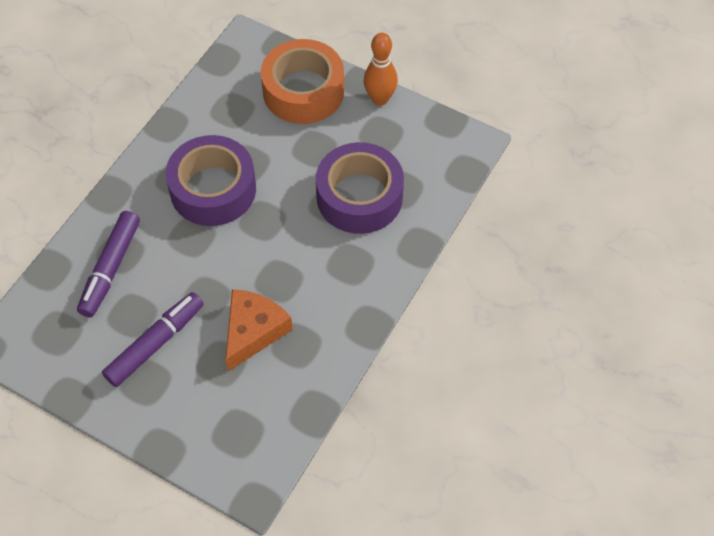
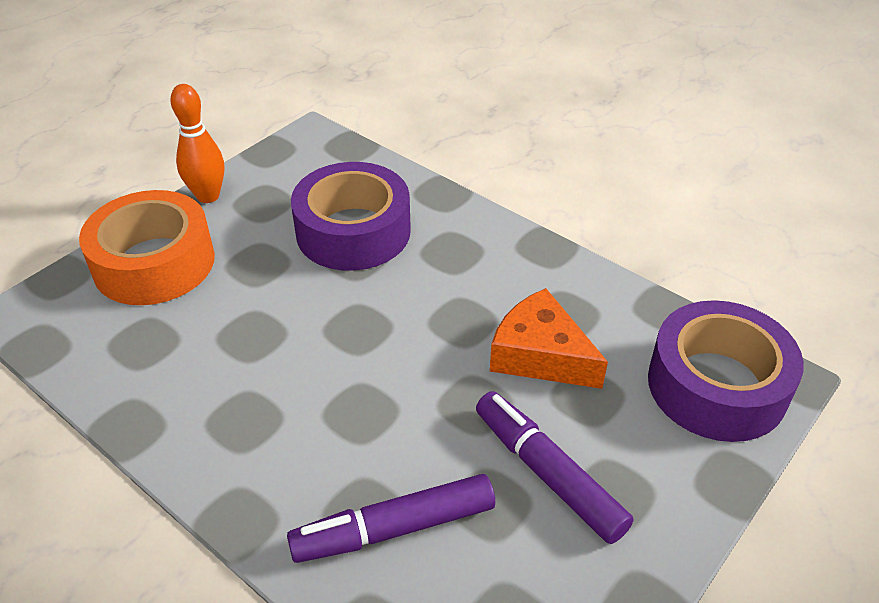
camera: 80 degrees left, 15 degrees down
(110, 269) = (394, 528): purple marker -> purple marker turned 135 degrees clockwise
(213, 189) = (284, 378): purple tape -> purple tape (716, 385)

